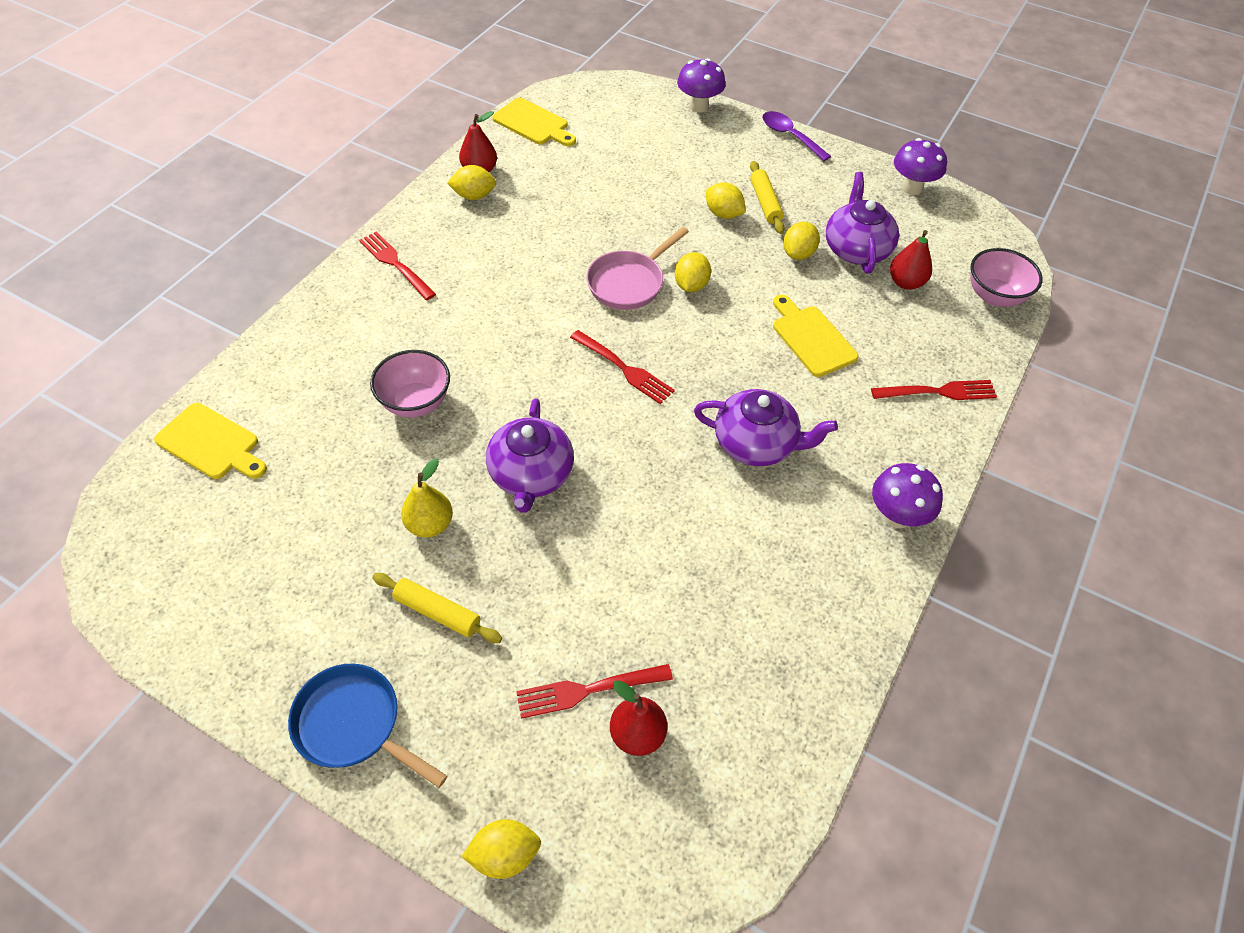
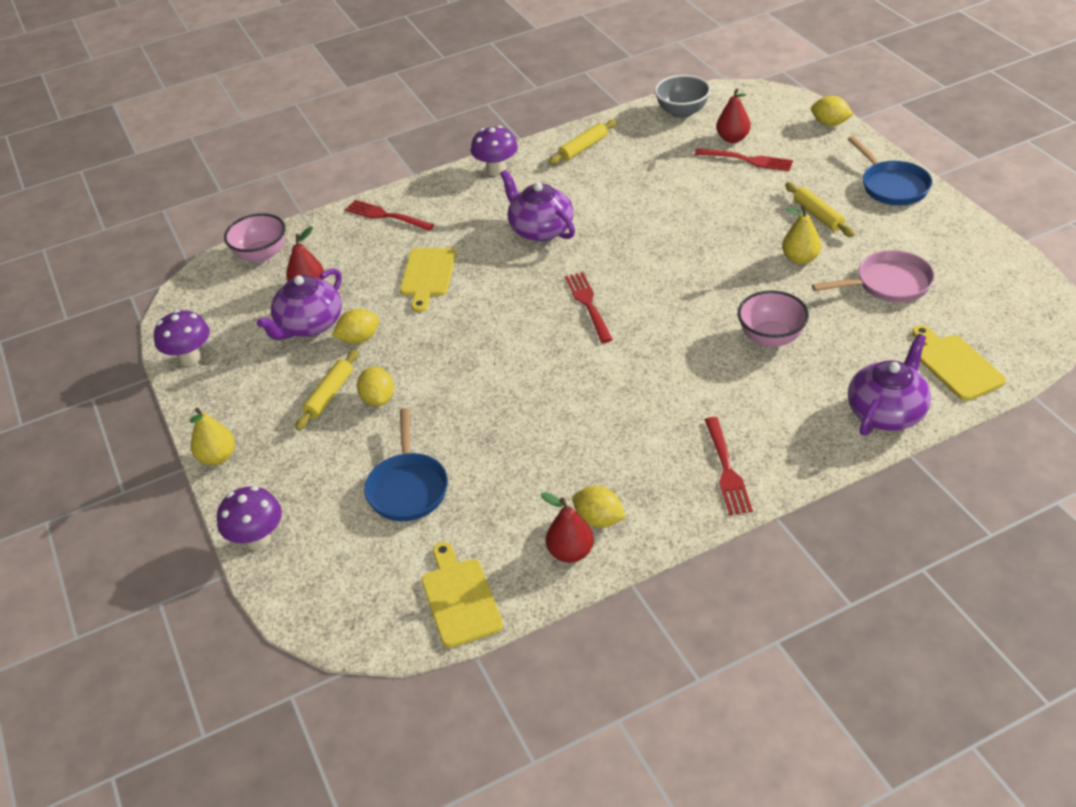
camera: 140 degrees left, 10 degrees down
(531, 475) = (711, 263): purple teapot -> purple teapot (886, 412)
(629, 283) = (524, 368): pink pan -> pink pan (888, 284)
(632, 166) = (408, 487): none -> blue pan
(691, 285) = (474, 346): yellow lemon -> none
(755, 770) = (682, 112): none -> grey bowl
(790, 136) = (217, 457): purple spoon -> yellow pear
(828, 610) = (583, 148): none -> yellow rolling pin

